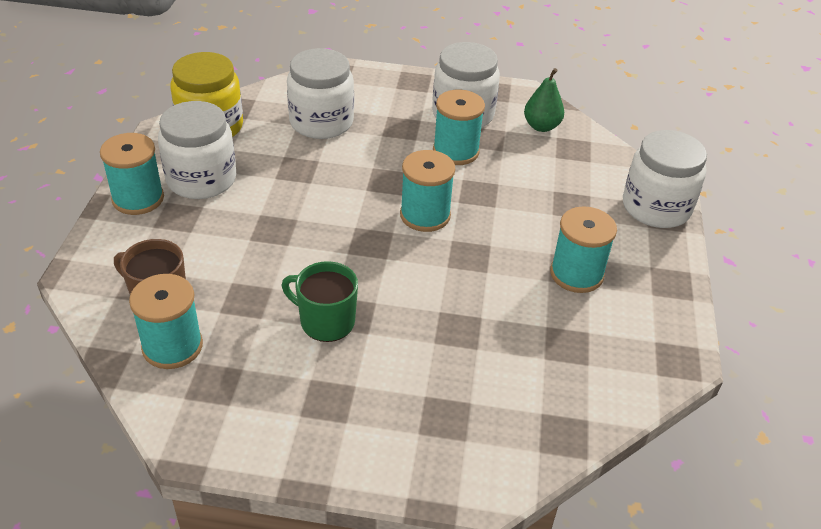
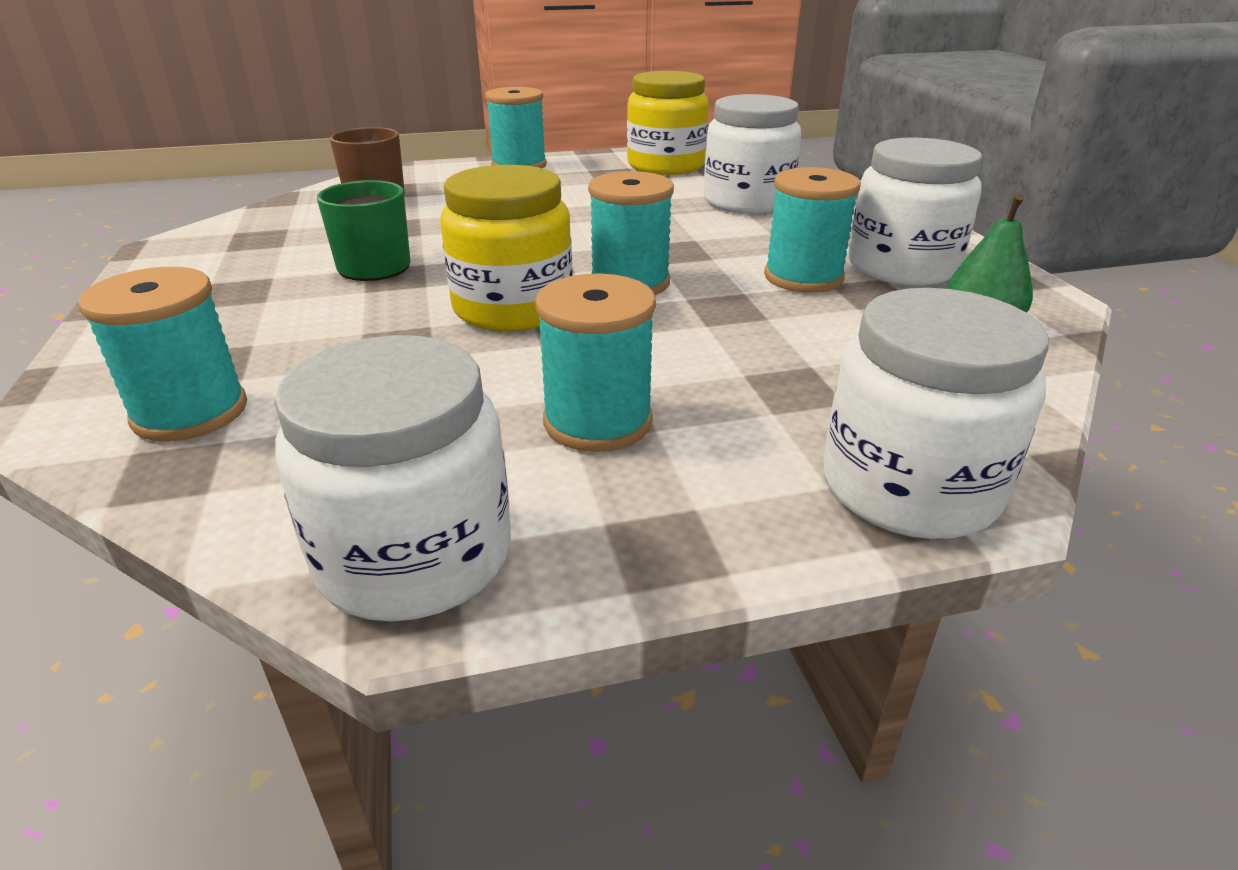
camera: 70 degrees right, 10 degrees down
(172, 346) = (308, 214): turquoise spool -> turquoise spool (190, 412)
(201, 179) = (574, 178): white jar -> white jar (415, 556)
(434, 271) = (513, 308): none -> yellow jar

